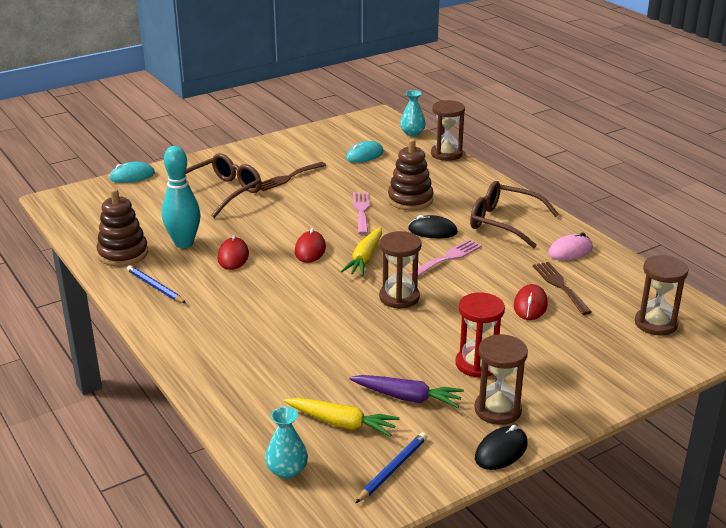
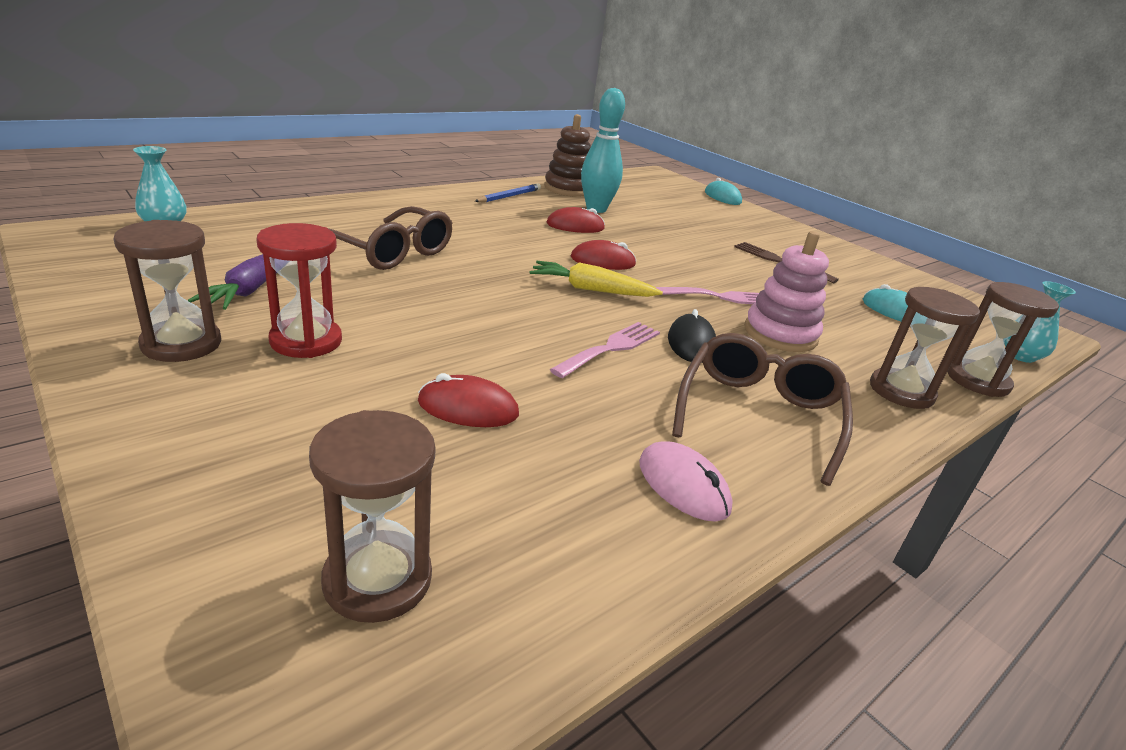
camera: 80 degrees right, 0 degrees up
(222, 192) = (715, 229): brown glasses -> brown glasses (390, 252)
(341, 423) = (226, 251): yellow carrot -> none
(392, 469) = (115, 269): blue pencil -> none
(399, 297) = (492, 303): brown hourglass -> brown hourglass (901, 391)
(410, 200) = (780, 334): brown stacking toy -> pink stacking toy
(448, 258) = (611, 348): pink fork -> pink fork turned 90 degrees counterclockwise
(501, 451) = (82, 336): black mouse -> none
(560, 286) = (539, 451): brown fork -> none

